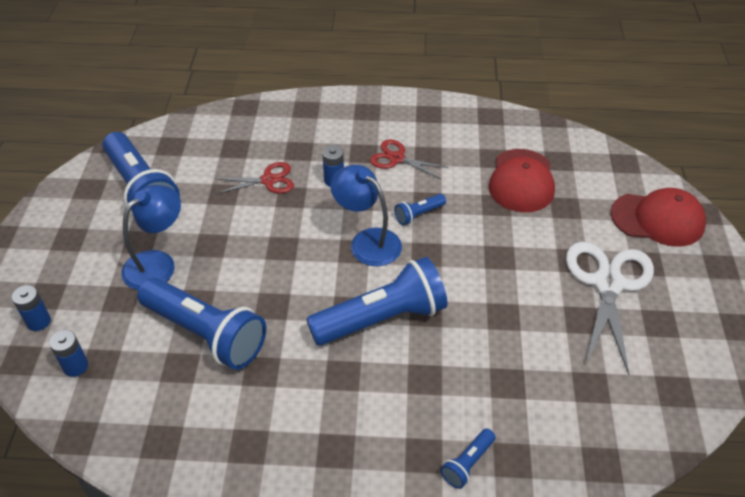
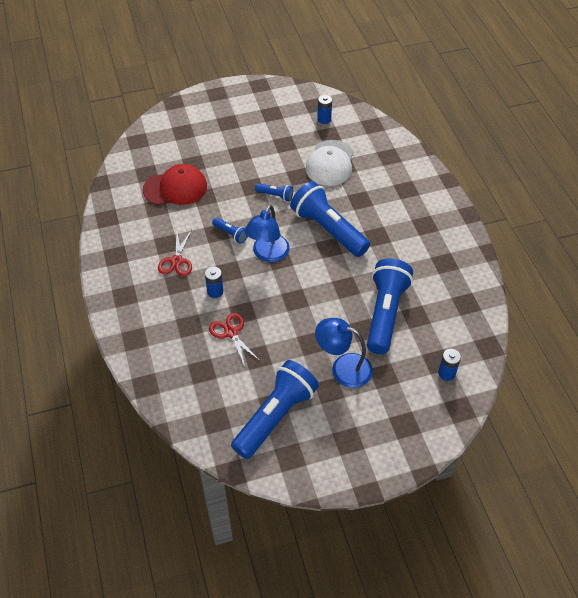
camera: 110 degrees left, 5 degrees up
(38, 321) = (427, 416): blue battery -> blue battery (324, 119)
(467, 463) = (401, 172): blue flashlight -> blue flashlight (275, 195)
(519, 365) = (330, 163): none -> white cap
(608, 284) = (252, 136): white scissors -> none
(657, 219) = (187, 121): red cap -> none

